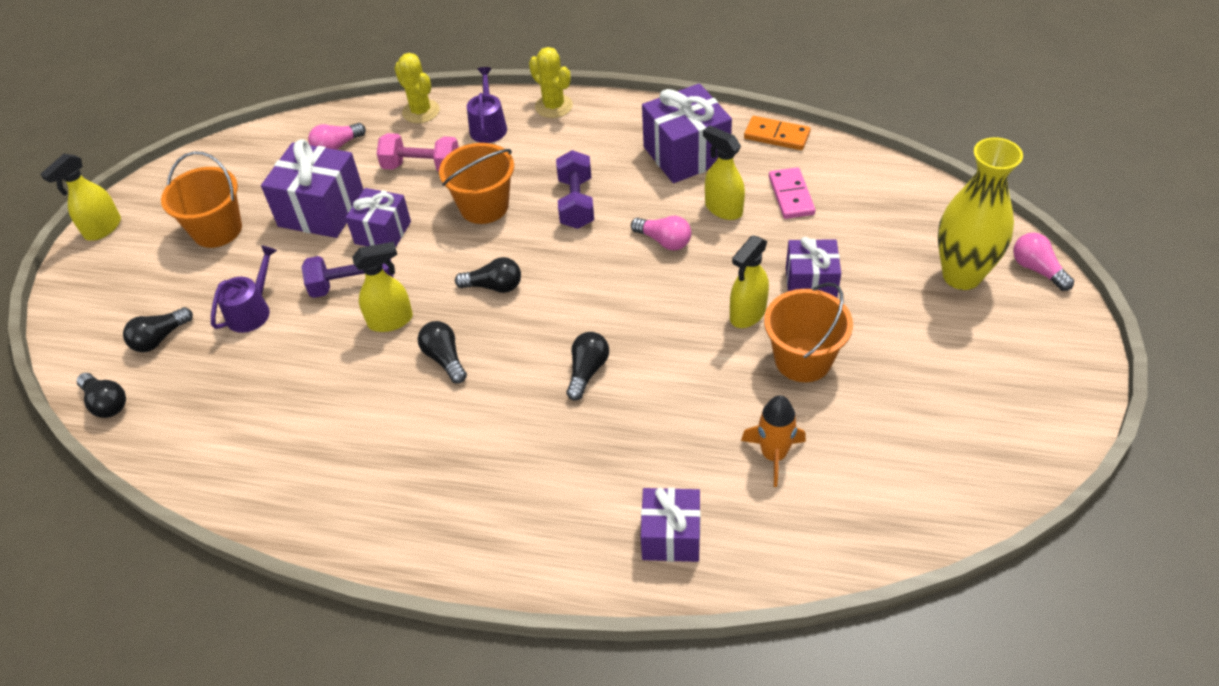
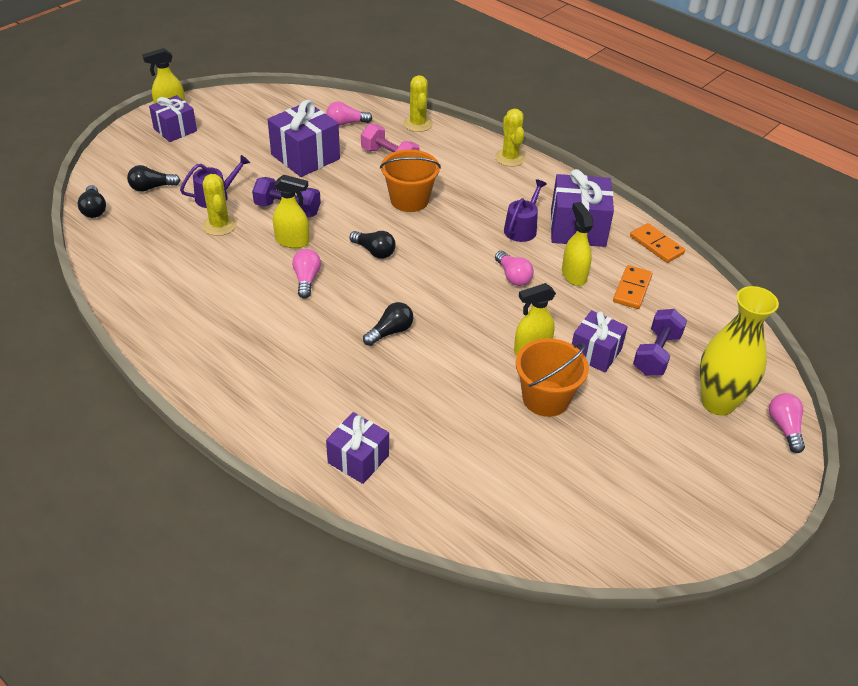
camera: 25 degrees right, 5 degrees down
(217, 230) = (234, 140): orange bucket -> none
(286, 344) = (219, 225): none -> yellow cactus
(383, 232) = (331, 187): purple gift -> purple gift (175, 130)
(445, 358) = (306, 279): black light bulb -> pink light bulb
(488, 126) = (454, 152): purple watering can -> purple watering can (522, 228)
(576, 203) = (473, 225): purple dumbbell -> purple dumbbell (656, 354)
(773, 455) = (471, 447): orange rocket -> none
(791, 195) = (632, 289): pink domino -> orange domino

